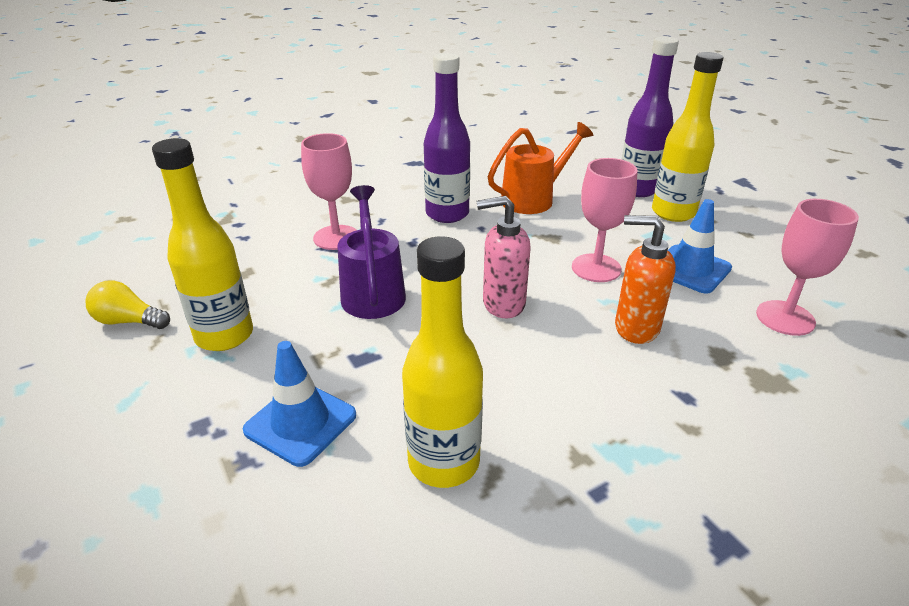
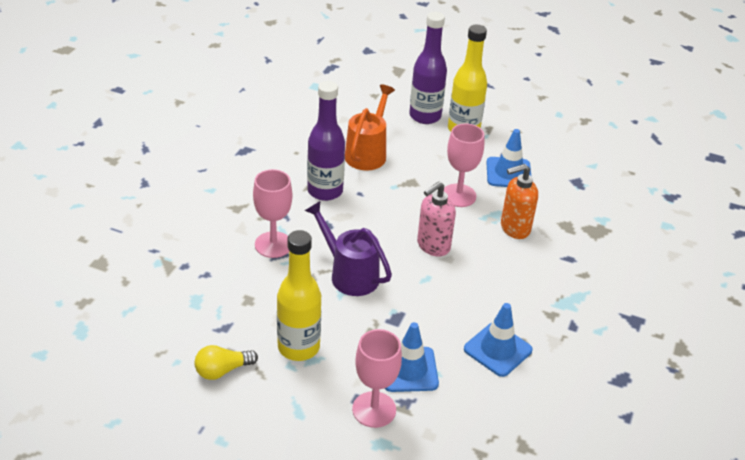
camera: 40 degrees left, 5 degrees up
(444, 462) = (497, 350): yellow bottle -> blue traffic cone
(785, 318) = (578, 187): pink goblet -> pink goblet (374, 409)

